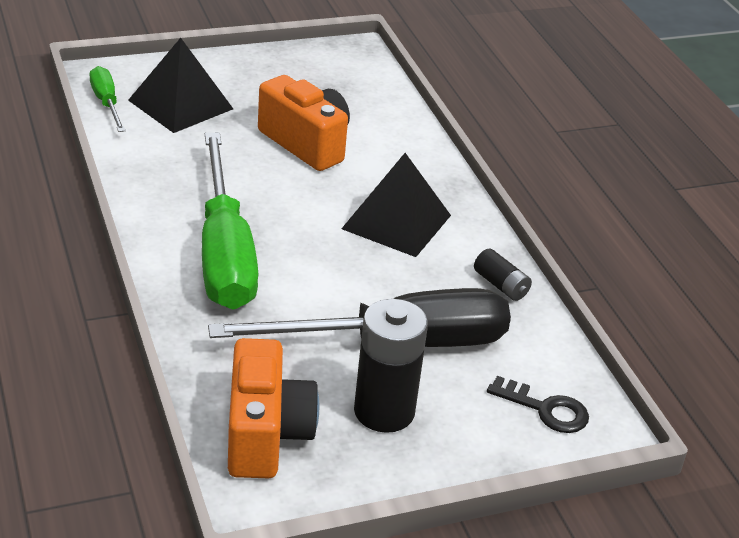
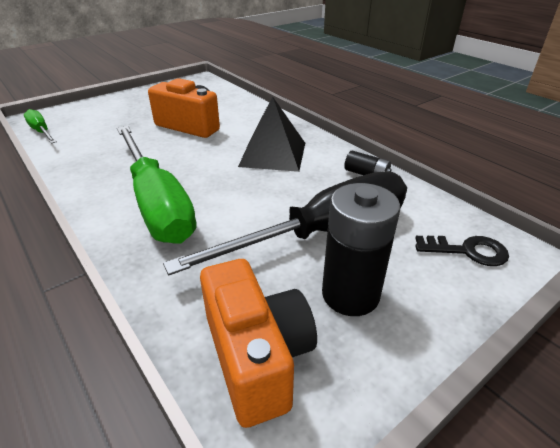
camera: 15 degrees left, 0 degrees up
(181, 104) = (96, 122): black pyramid -> none

